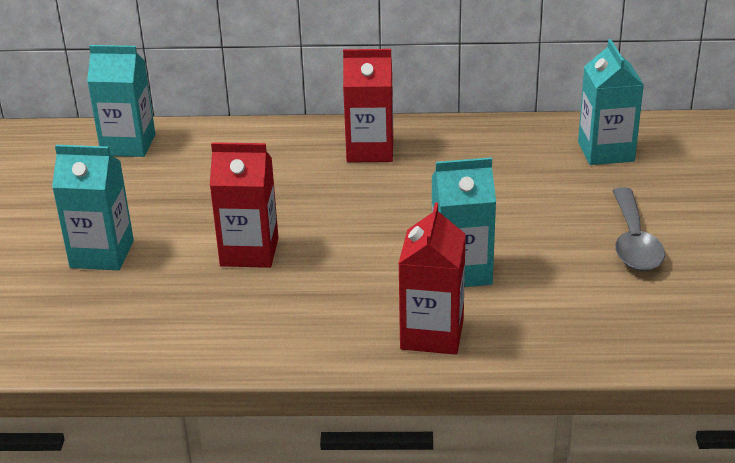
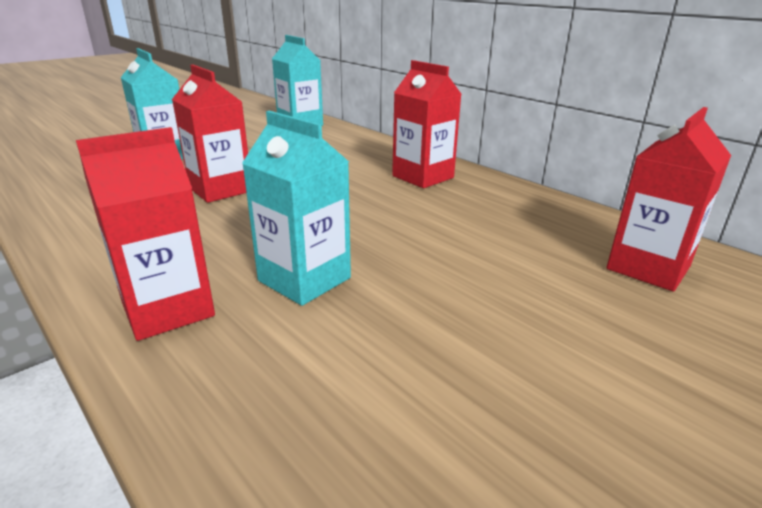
camera: 45 degrees right, 5 degrees down
(605, 151) = (648, 267): turquoise carton -> red carton
(633, 241) = (531, 366): grey spoon -> none

